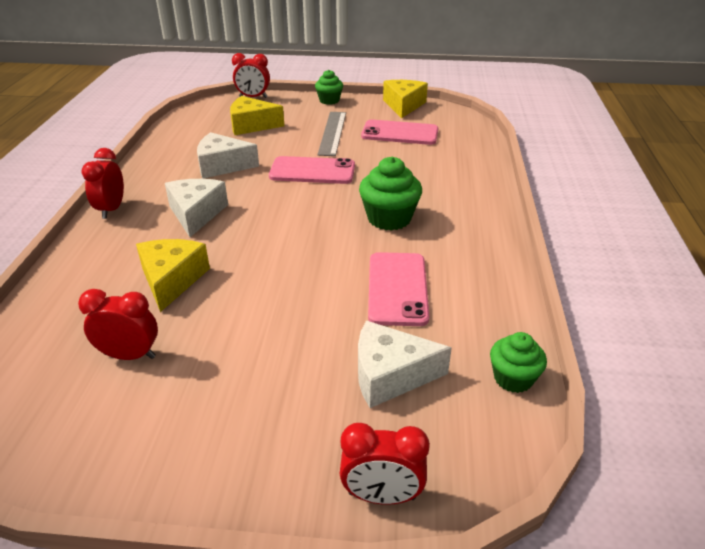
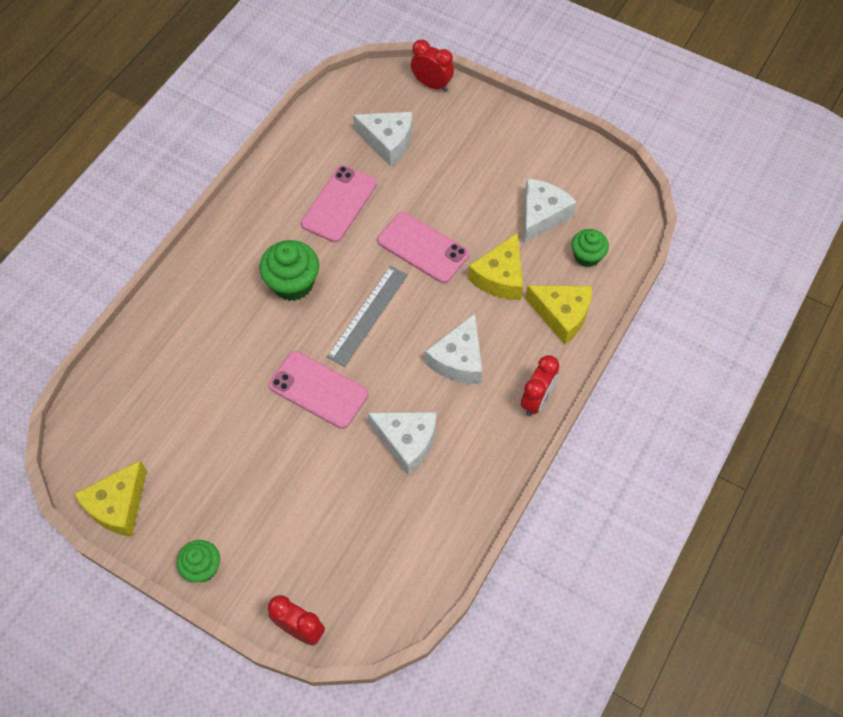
camera: 155 degrees left, 25 degrees up
(130, 355) = (541, 215): red clock -> white cheese
(251, 125) = (338, 532): yellow cheese -> yellow cheese (562, 315)
(333, 133) = (251, 467): grey ruler -> grey ruler (367, 315)
(400, 133) = (176, 432): pink phone -> pink phone (422, 247)
(513, 378) = (319, 114): green cupcake -> green cupcake (587, 256)

